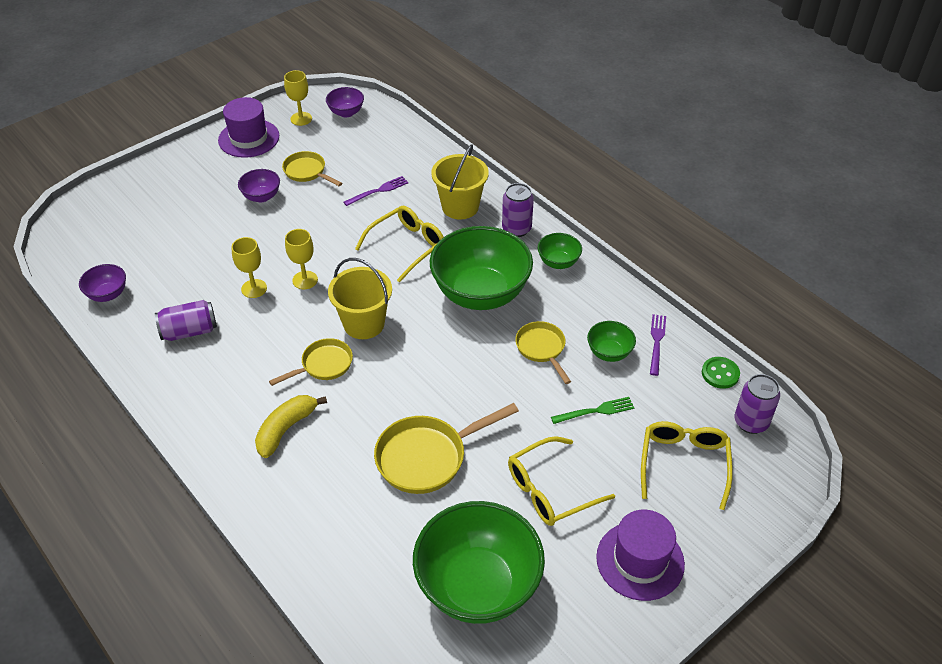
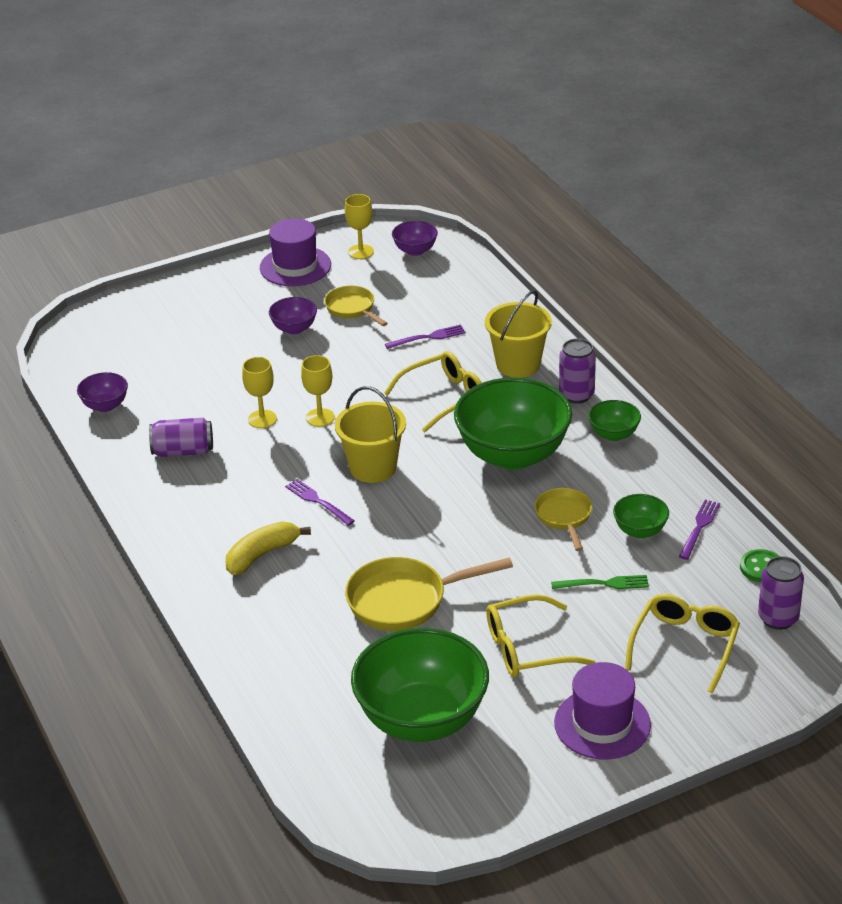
camera: 15 degrees right, 10 degrees down
(323, 365) = (317, 501): yellow pan -> purple fork

